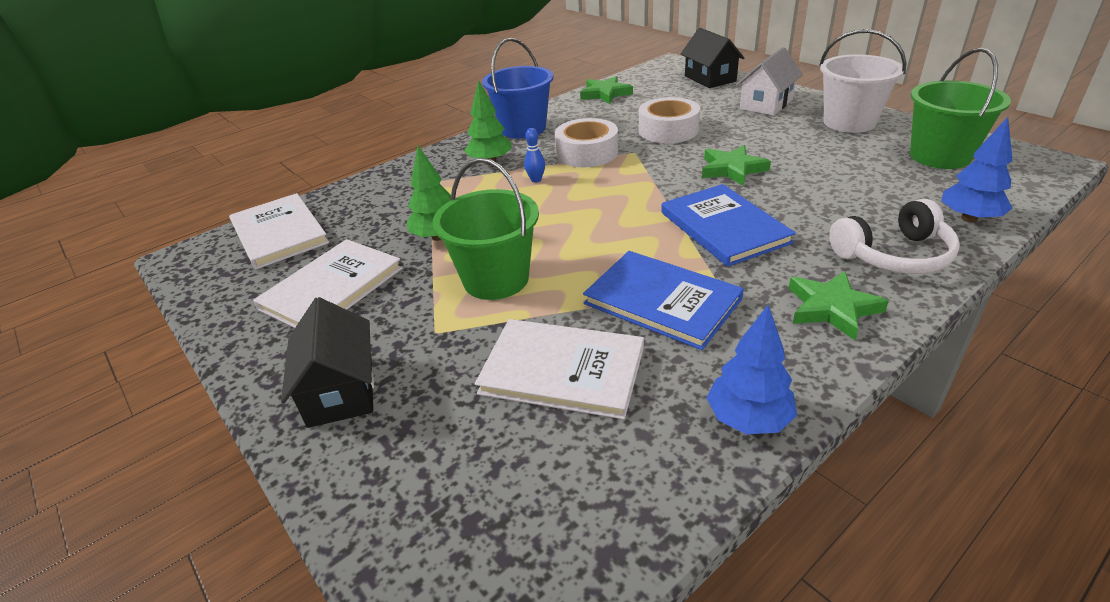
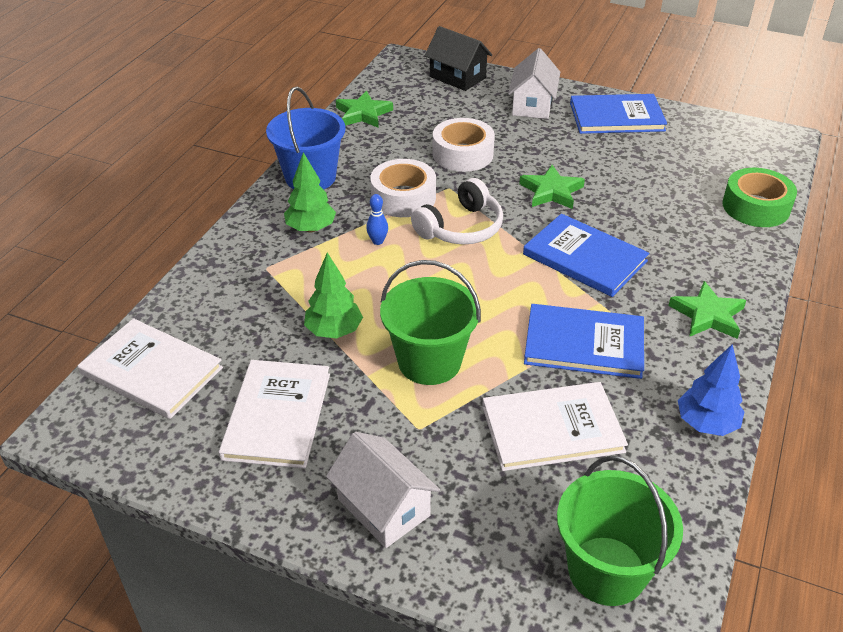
camera: 30 degrees left, 5 degrees up
(341, 390) = (383, 507): black house -> white house
(849, 122) = (616, 117): white bucket -> blue book
(894, 255) = (723, 255): white headphones -> white headphones (461, 228)
(940, 156) = (706, 145): green bucket -> green bucket (606, 570)
(969, 218) = (756, 207): blue tree -> green tape

